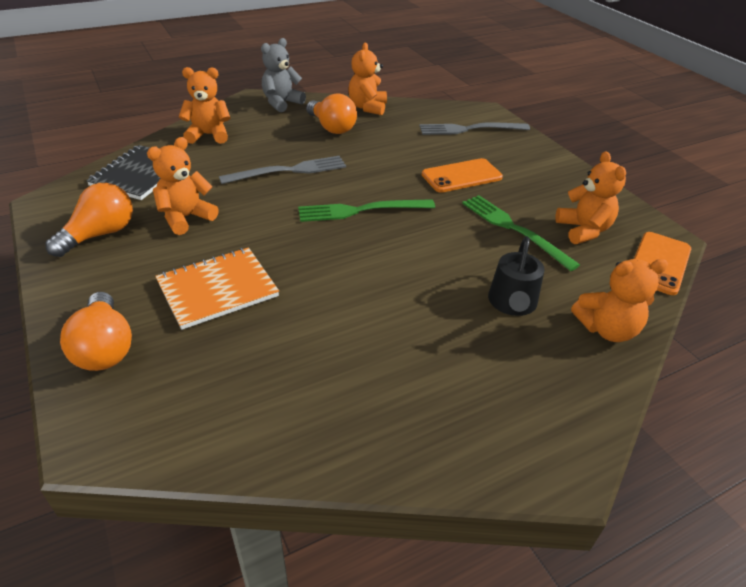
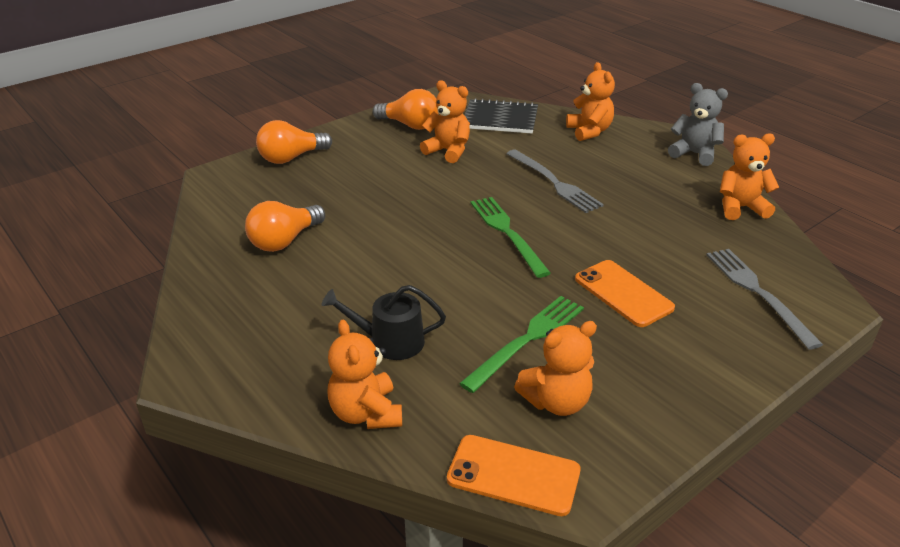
camera: 80 degrees right, 5 degrees down
(217, 289) = (362, 184): orange notebook -> none
(331, 127) = (665, 192): orange light bulb -> orange light bulb (284, 241)

